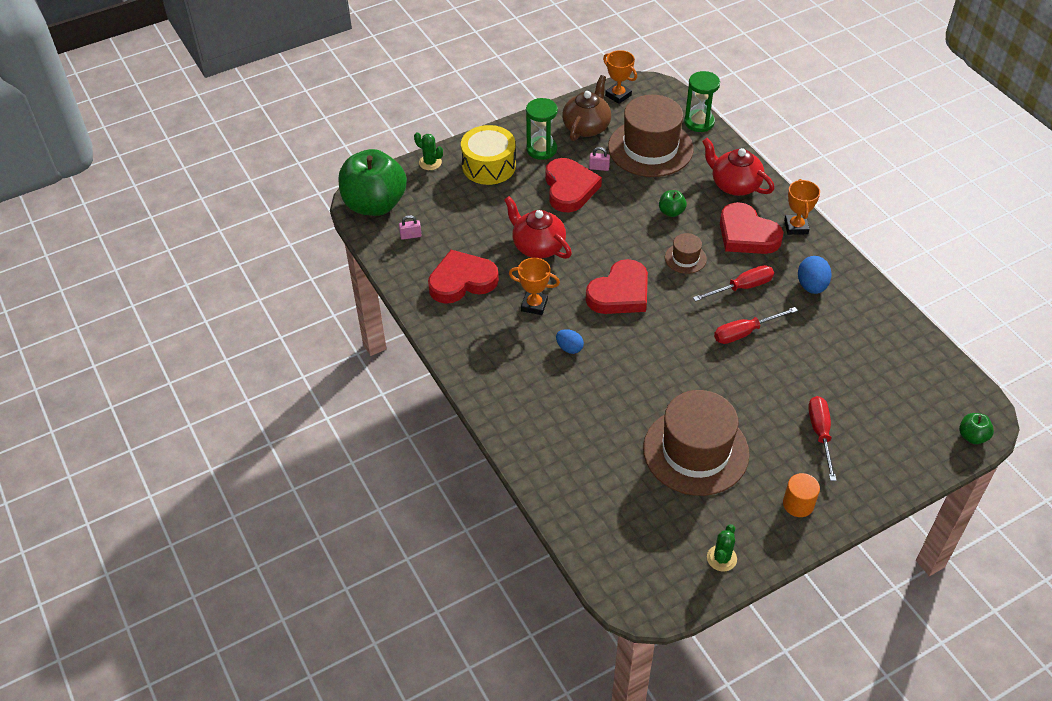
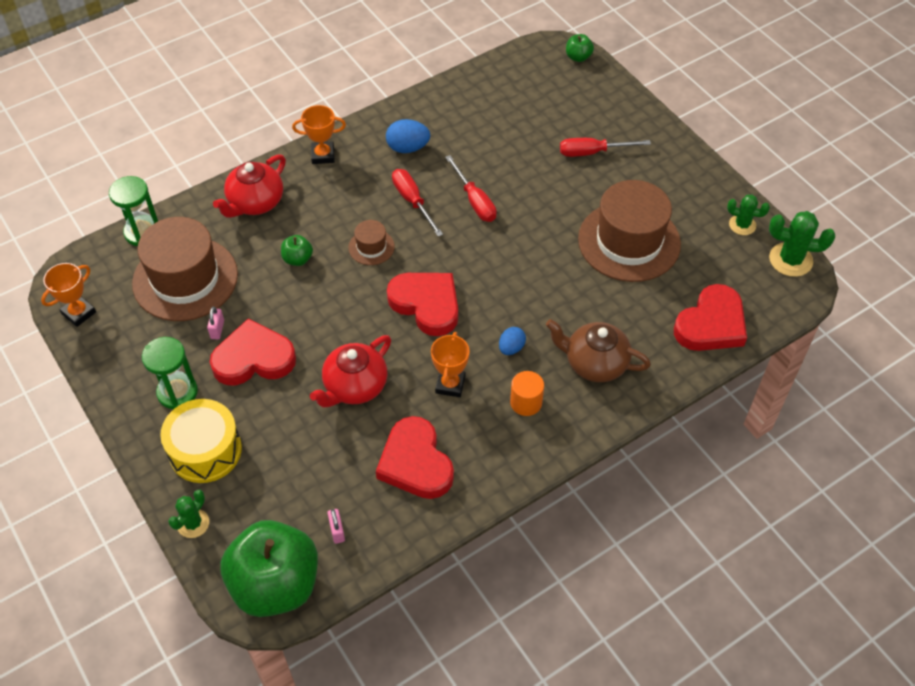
camera: 95 degrees left, 5 degrees up
(586, 127) = (138, 345): brown teapot -> brown teapot (595, 363)
(672, 596) = (790, 260): none -> green cactus
(747, 234) = (334, 195): red heart -> red heart (711, 324)
(798, 504) = (673, 171): orange cylinder -> orange cylinder (526, 402)

